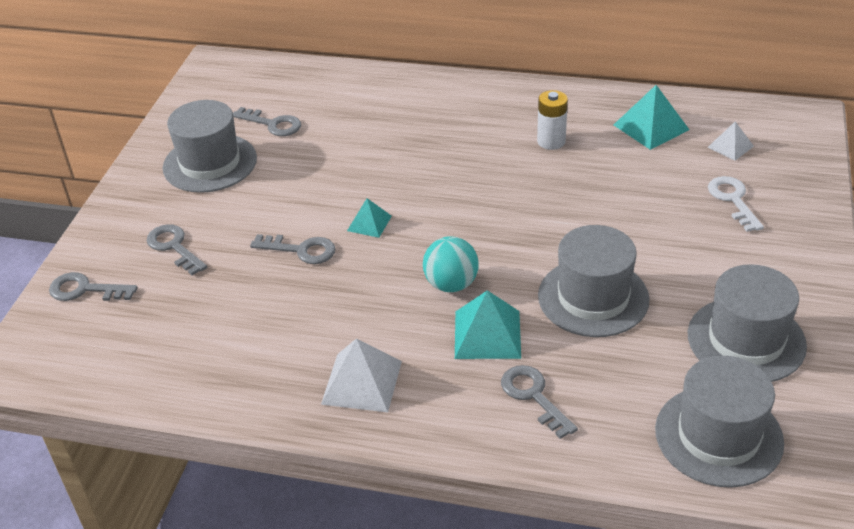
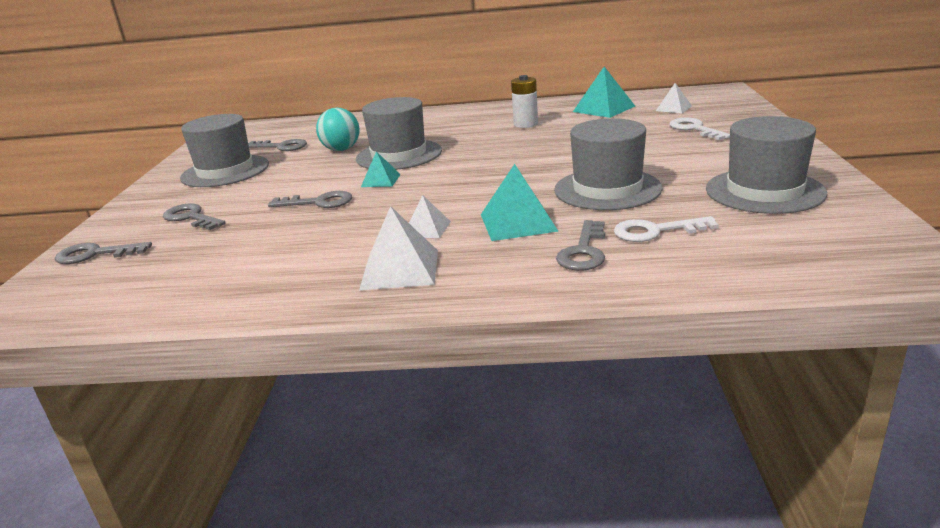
camera: 10 degrees left, 15 degrees down
(398, 323) = (426, 229): none -> white pyramid
(451, 284) = (470, 200): turquoise ball -> turquoise ball (341, 149)
(533, 396) = (583, 251): grey key -> grey key turned 120 degrees counterclockwise
(611, 381) = (655, 231): none -> white key
(718, 436) = (786, 248): grey hat -> grey hat (399, 155)

